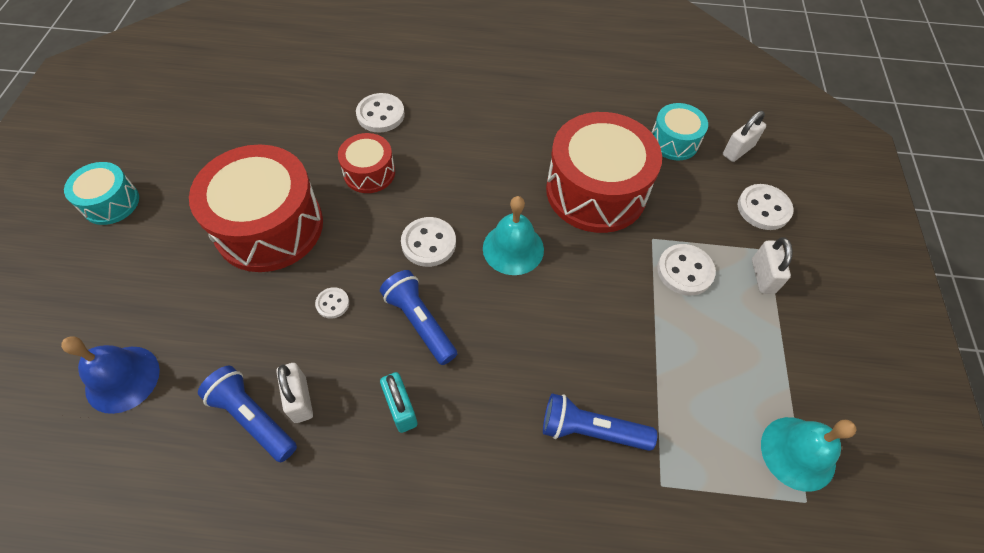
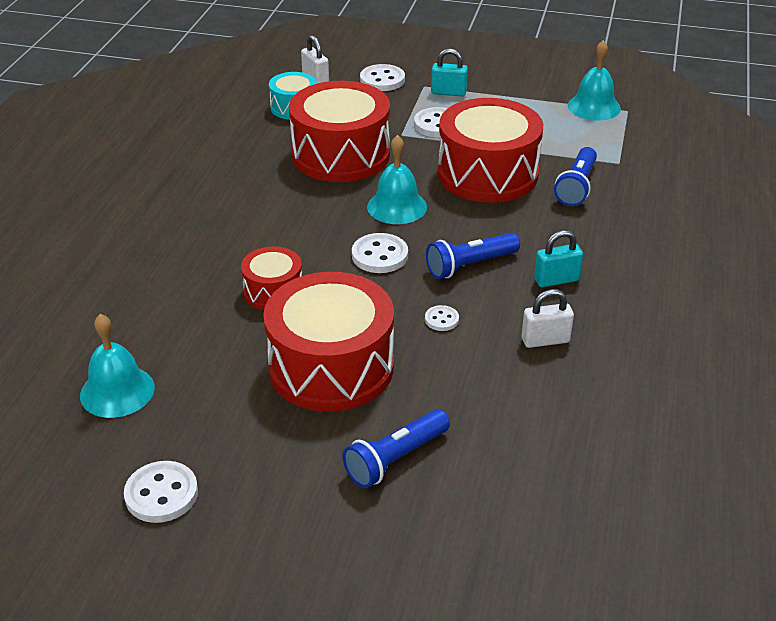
camera: 80 degrees left, 20 degrees down
(111, 203) = (254, 516): turquoise drum -> none
(122, 379) = (516, 472): blue bell -> none
(250, 104) = (117, 391): none -> turquoise bell
(253, 418) = (563, 370): blue flashlight -> blue flashlight (395, 459)
(380, 114) = (184, 281): white button -> white button (161, 494)
(595, 329) = (487, 174): none -> red drum
(763, 276) = (448, 92): white padlock -> turquoise padlock

